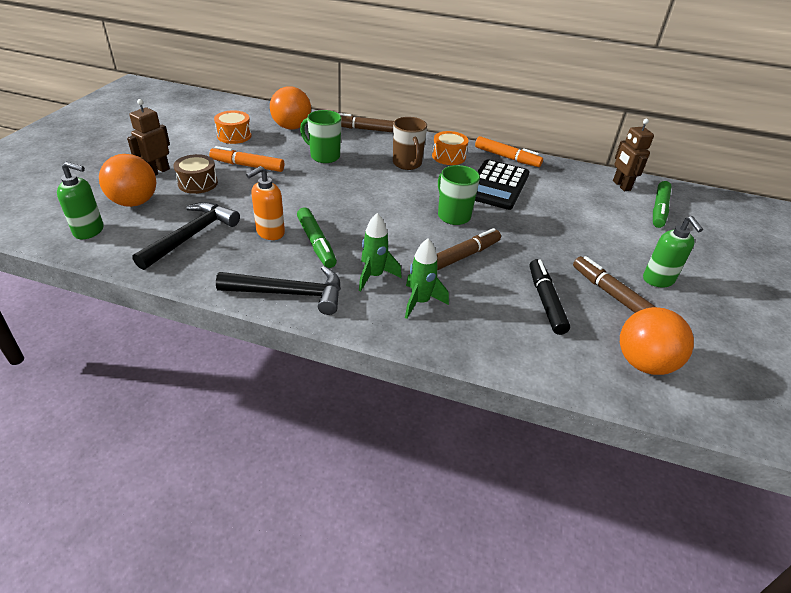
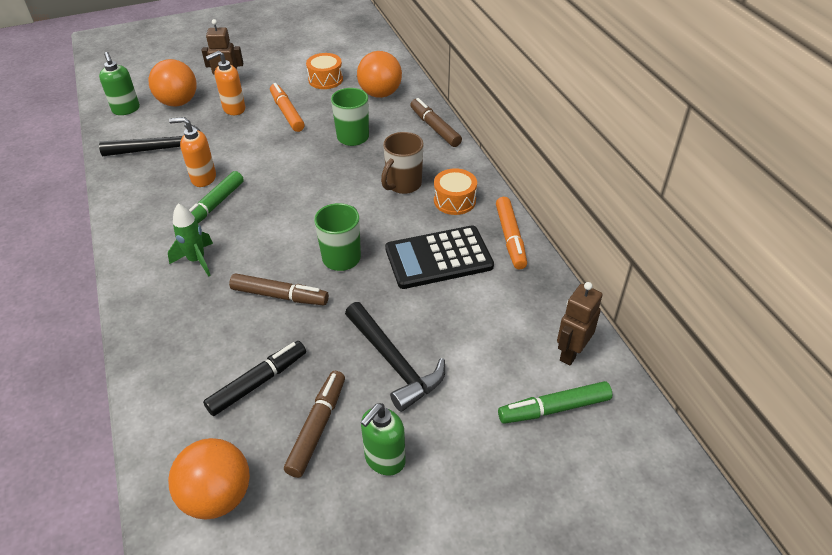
camera: 55 degrees right, 5 degrees up
(198, 183) = (233, 109): brown drum -> orange soap dispenser
(289, 294) = (134, 232): black hammer -> black hammer (394, 362)
(420, 302) = (184, 303): green rocket -> none

